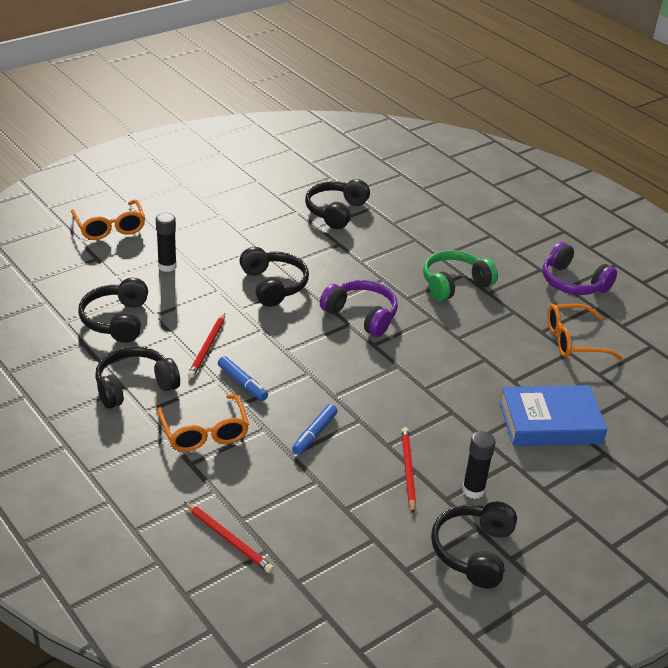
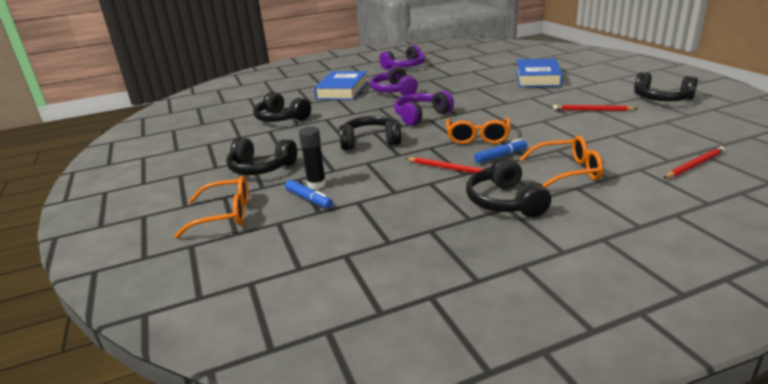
camera: 70 degrees left, 10 degrees down
(116, 320) = (397, 211): black headphones -> black headphones (261, 168)
(314, 434) = (560, 134): blue marker -> blue marker (309, 199)
(446, 240) = (342, 90): none -> blue book
(454, 284) = (394, 91): green headphones -> purple headphones
(473, 490) = (605, 96): black glue stick -> none
(573, 340) = (461, 70): orange glasses -> orange glasses (477, 137)

